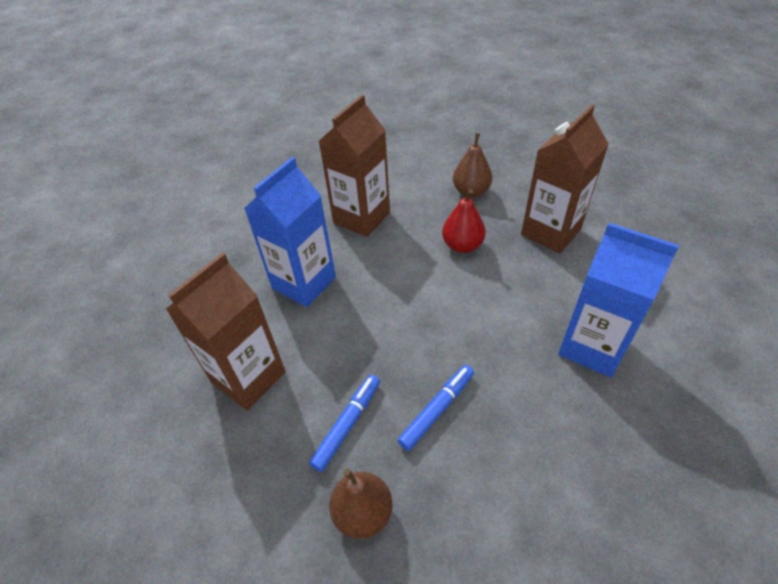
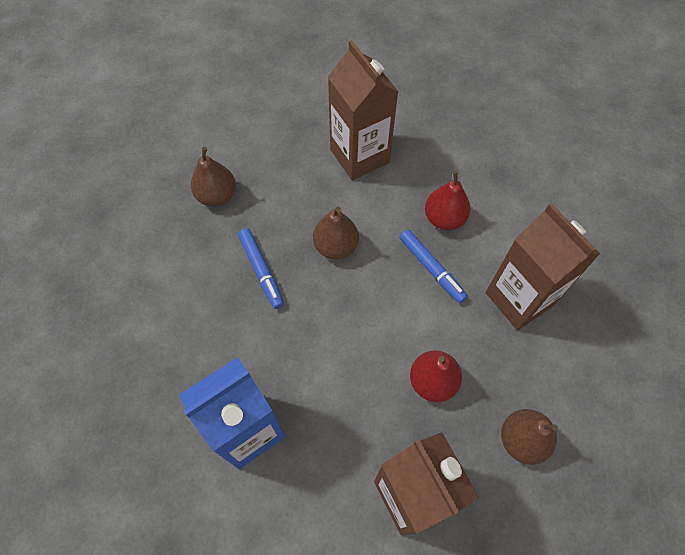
camera: 110 degrees right, 15 degrees up
(304, 283) = (444, 218): blue carton -> red pear
(347, 424) = (284, 207): blue marker -> blue marker (431, 268)
(374, 354) = (336, 246): none -> brown pear

